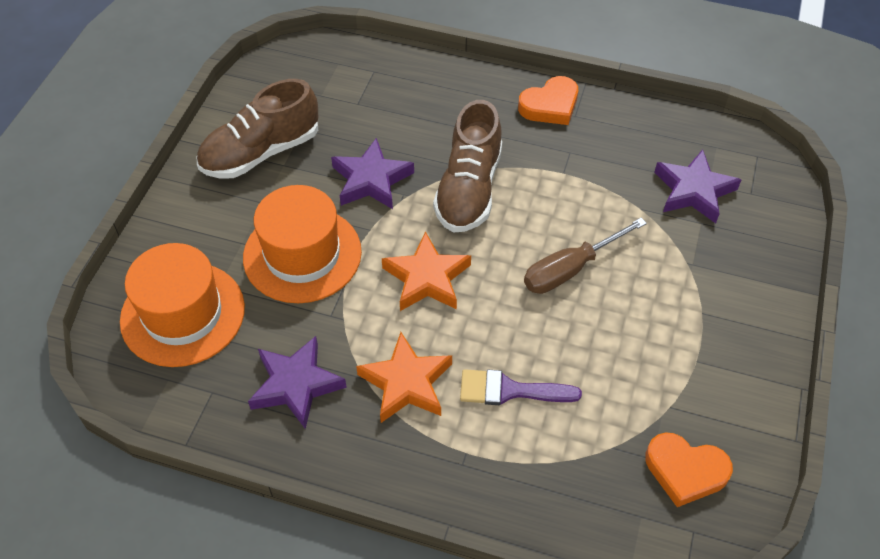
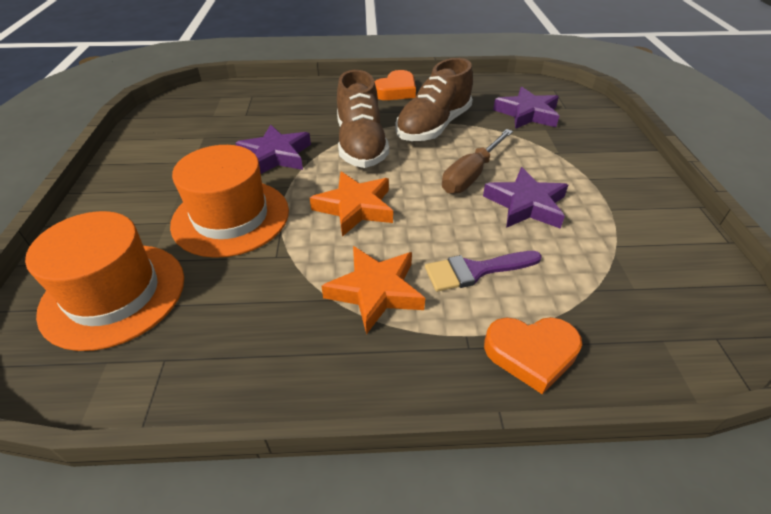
camera: 20 degrees left, 10 degrees down
(261, 152) = (169, 158): brown shoe -> brown shoe (433, 126)
(296, 385) = (260, 325): purple star -> purple star (525, 204)
(685, 471) = (668, 290): orange heart -> orange heart (531, 353)

